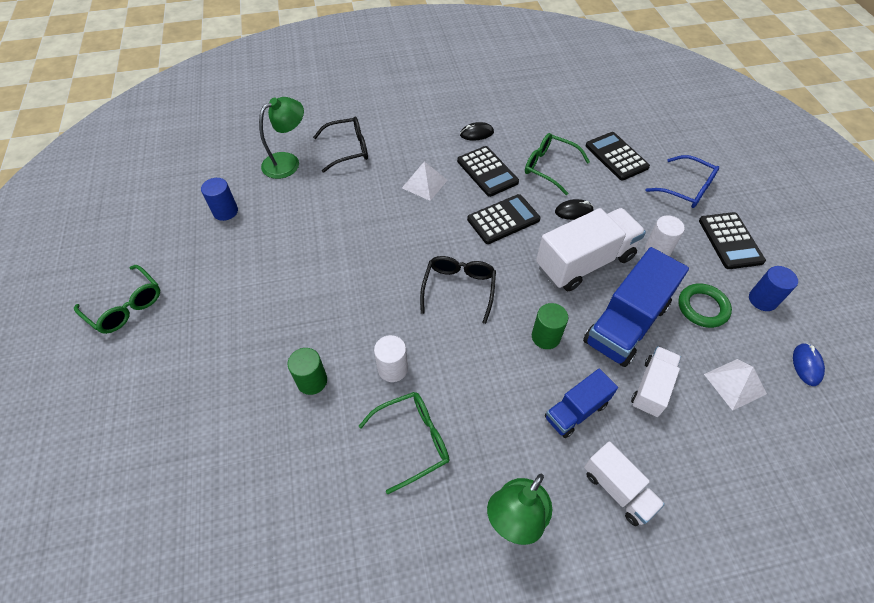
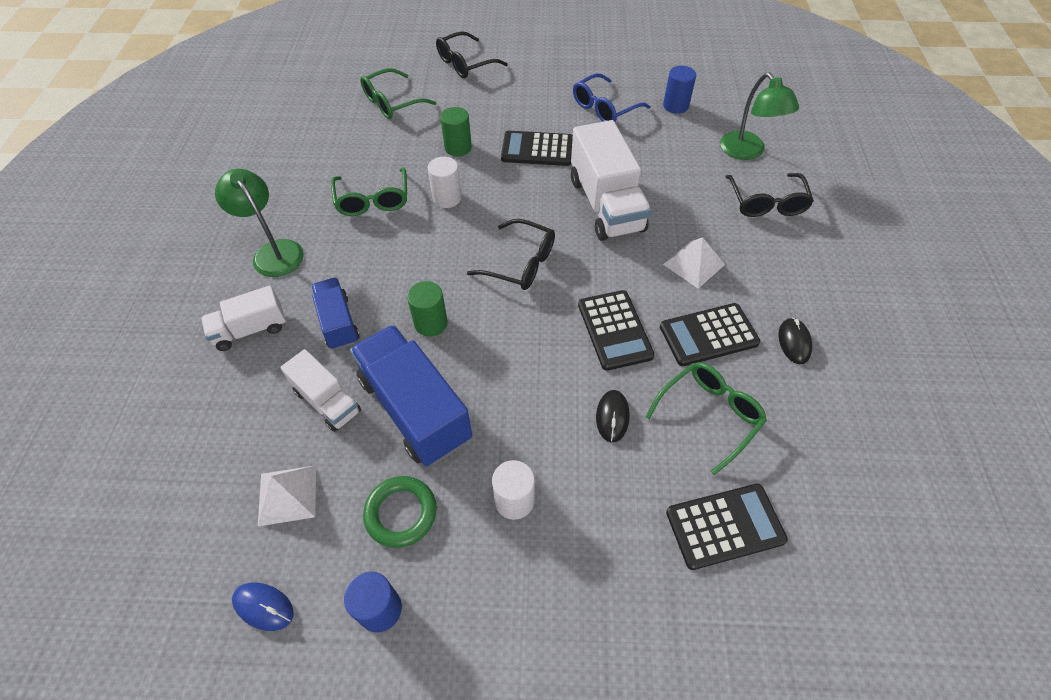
camera: 105 degrees right, 0 degrees up
(125, 306) = (575, 52): green glasses -> green glasses (392, 102)
(143, 419) = (465, 63): none -> black glasses
(584, 262) = (520, 398): white truck -> white truck (606, 205)
(686, 189) = (629, 611): blue glasses -> blue glasses (605, 108)
(730, 241) = (499, 625): black calculator -> black calculator (537, 149)

